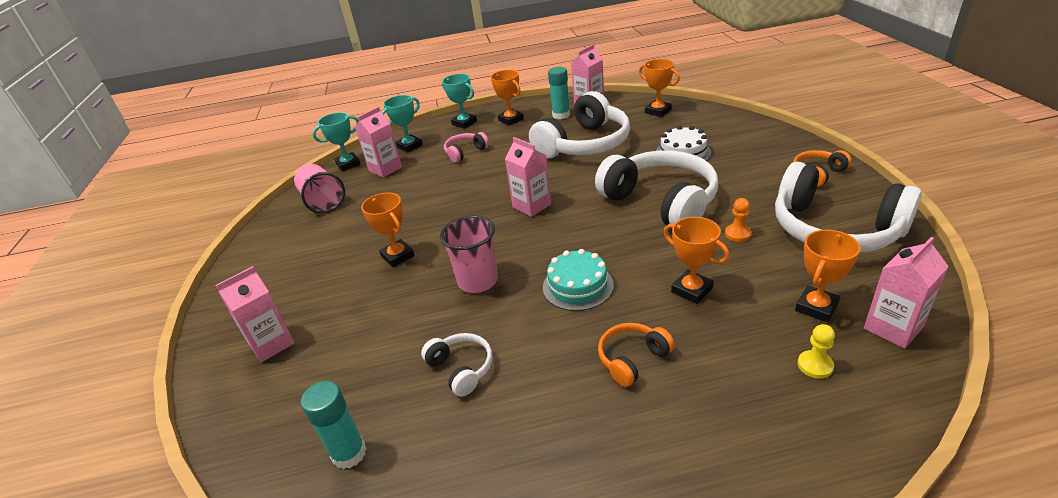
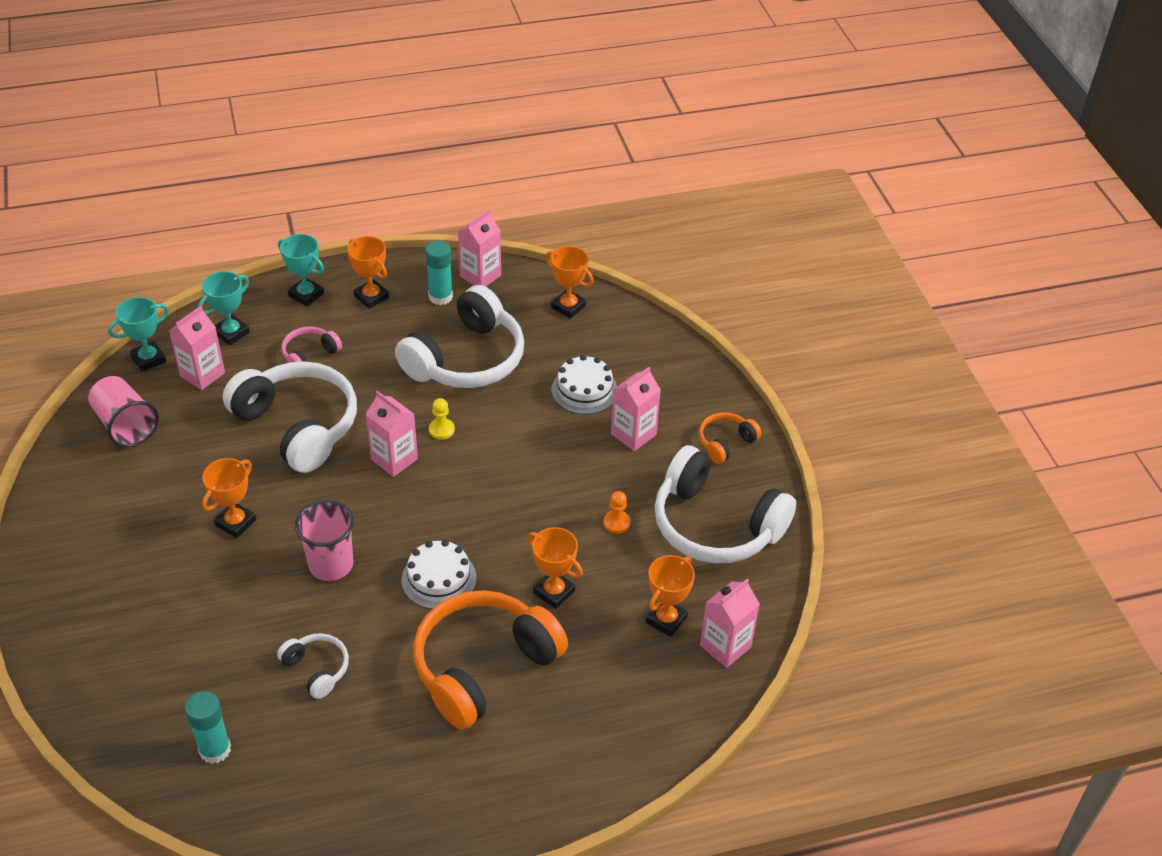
camera: 10 degrees left, 10 degrees up
(271, 344) = (108, 630): pink carton -> pink carton (633, 434)
(397, 256) = (235, 522): orange trophy -> orange trophy turned 75 degrees clockwise
(578, 286) = (439, 579): turquoise cake -> white cake
(632, 359) = (483, 666): orange headphones -> orange headphones, size x2.14
(661, 202) = (544, 468): white headphones -> white headphones (298, 426)
(815, 365) = (645, 681): yellow pawn -> yellow pawn (441, 430)

